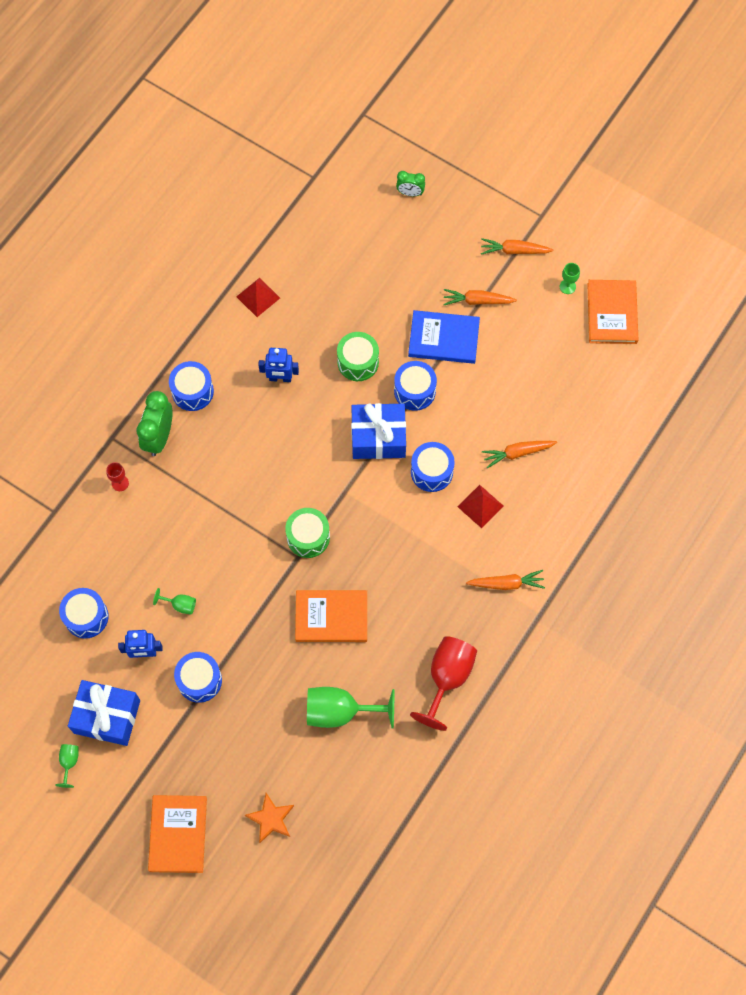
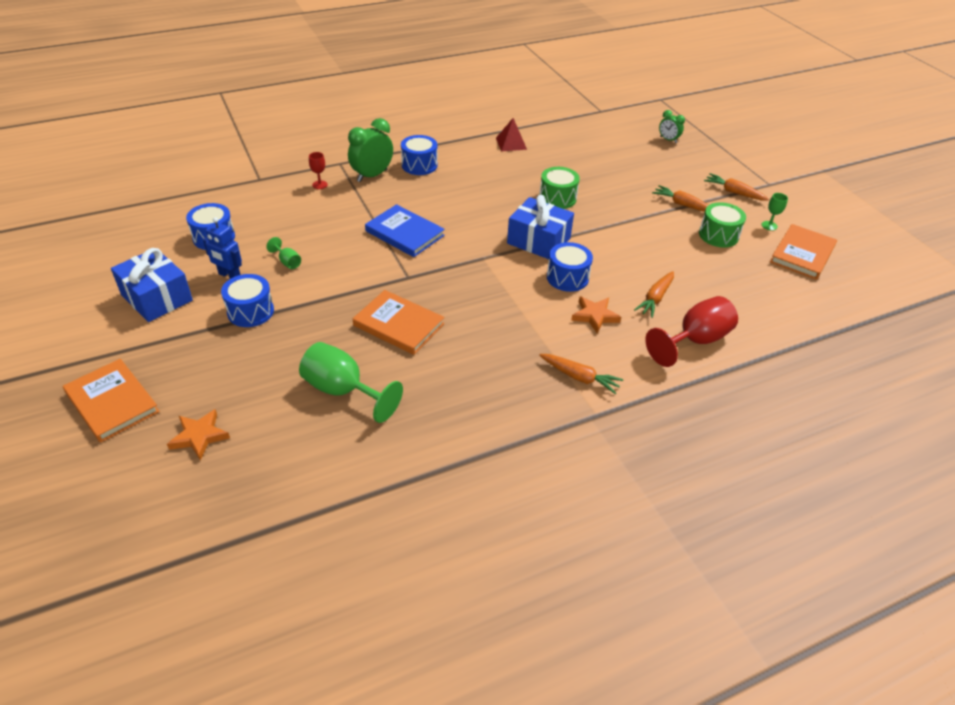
camera: 30 degrees right, 25 degrees down
(69, 762) = (95, 310): green goblet -> none
(178, 834) = (112, 402): orange book -> orange book turned 75 degrees counterclockwise
(280, 378) = (489, 183): blue robot -> none
(308, 537) = (427, 270): green drum -> green drum (718, 235)
(414, 391) = (591, 229): blue drum -> none
(443, 339) = (638, 213): blue book -> blue book (404, 233)
(447, 678) = (465, 417): red goblet -> red goblet (695, 340)
(480, 506) = (595, 316): red pyramid -> orange star
(517, 453) = (655, 298): orange carrot -> orange carrot turned 75 degrees counterclockwise

